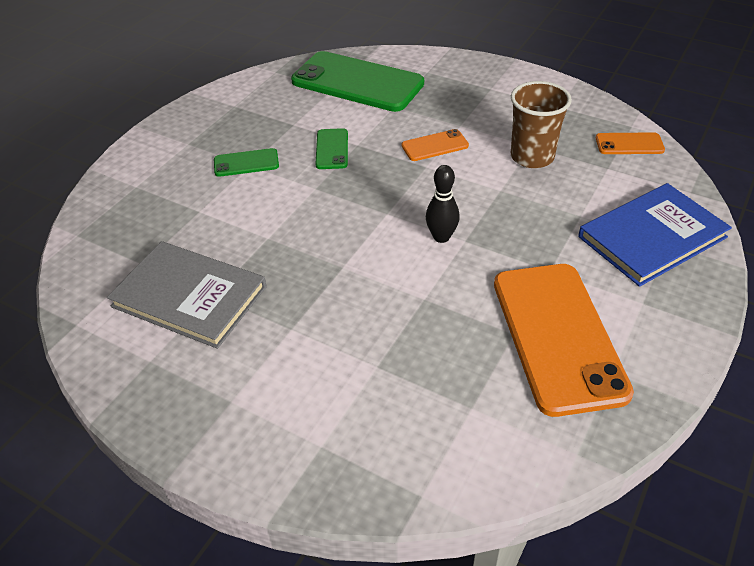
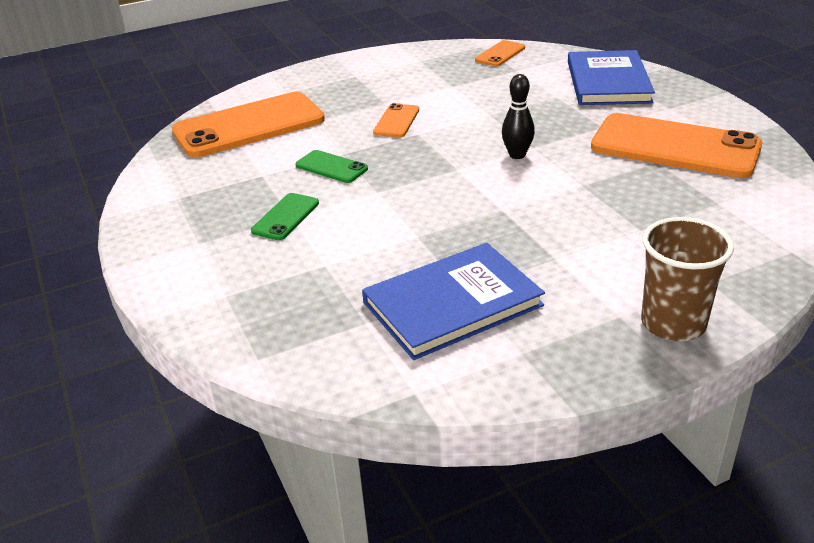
camera: 55 degrees left, 10 degrees down
(189, 297) = (452, 304): grey book -> blue book
(357, 82) = (249, 126): green phone -> orange phone
(532, 157) = (466, 90): brown cup -> brown cup (673, 323)

